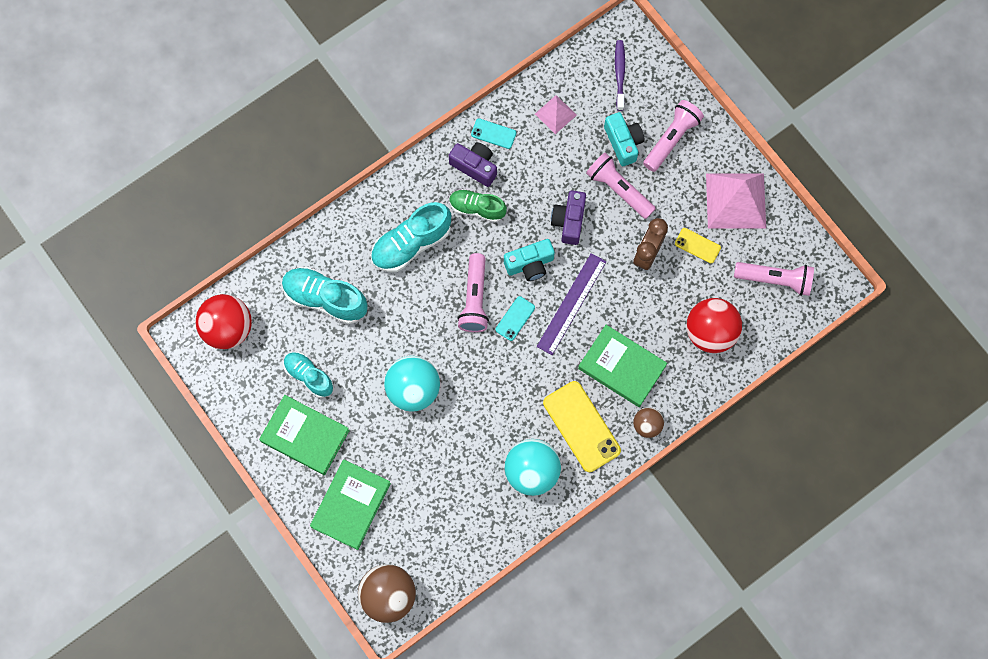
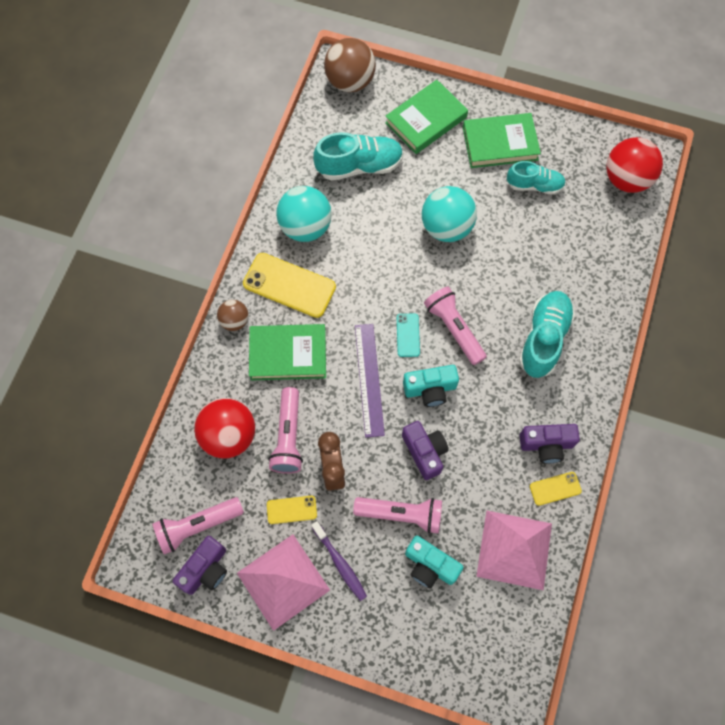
camera: 145 degrees right, 5 degrees down
(325, 299) = (573, 249): turquoise shoe -> turquoise shoe (359, 166)
(351, 505) = (426, 120): green book -> green book turned 60 degrees clockwise
(477, 208) = (514, 408): green shoe -> none
(493, 133) = (555, 488): turquoise phone -> yellow phone
(530, 264) = (430, 389): turquoise camera -> turquoise camera turned 135 degrees counterclockwise
(555, 114) = (514, 549): pink pyramid -> pink pyramid, size x1.91
(619, 74) = (485, 639): purple toothbrush -> purple toothbrush (340, 563)
(671, 139) = (386, 603): pink flashlight -> pink flashlight (288, 437)
(787, 245) = (206, 569): none -> purple camera

